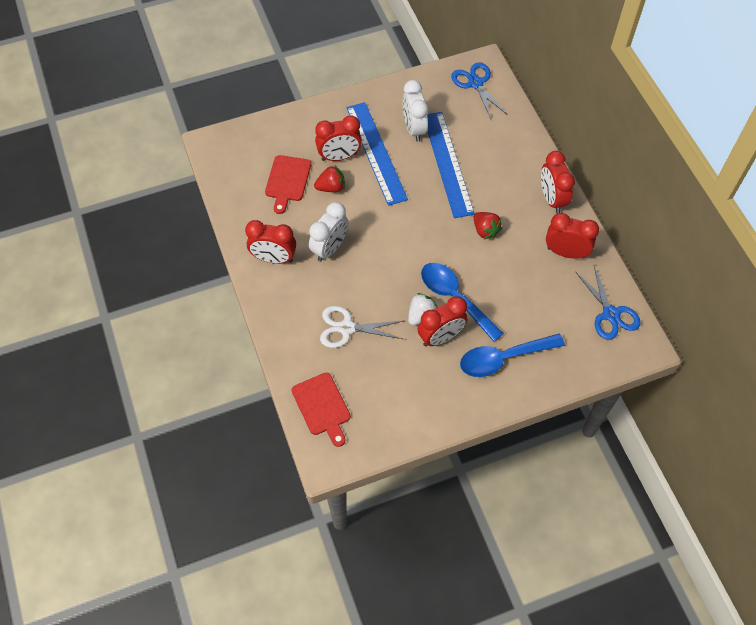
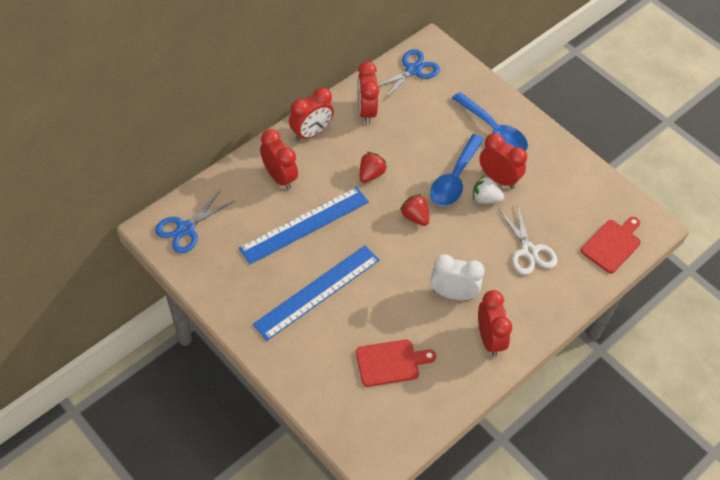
camera: 115 degrees left, 5 degrees down
(331, 187) = (380, 318): red strawberry -> red strawberry (415, 217)
(339, 156) = (337, 324): red clock -> red clock (279, 177)
(414, 129) = (271, 267): white clock -> none

